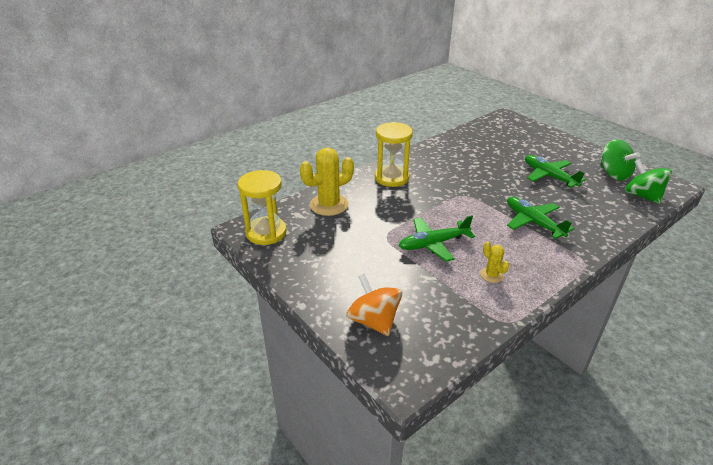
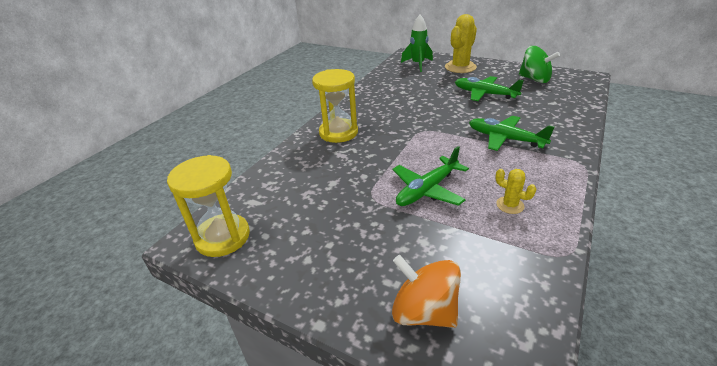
camera: 20 degrees left, 0 degrees up
(329, 205) = (285, 180): yellow cactus -> yellow cactus (460, 67)
(506, 130) = (418, 64): none -> green rocket
(641, 196) = (572, 91): green spinning top -> none

